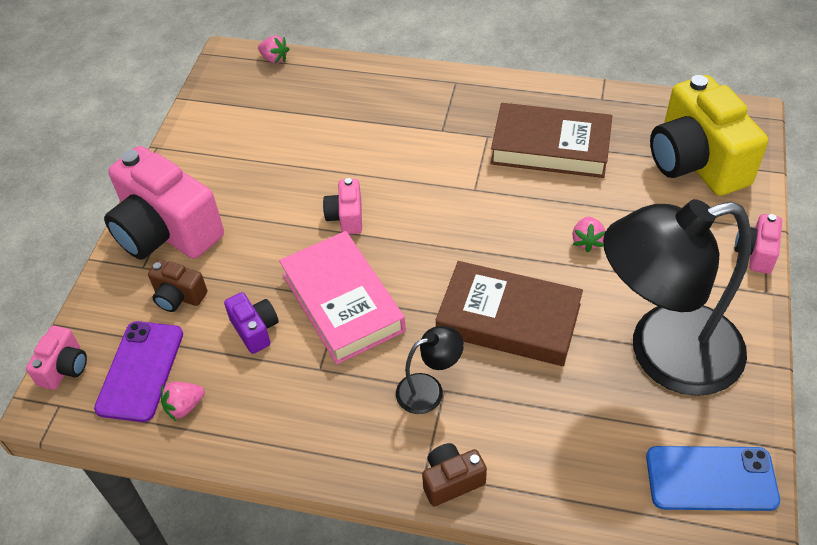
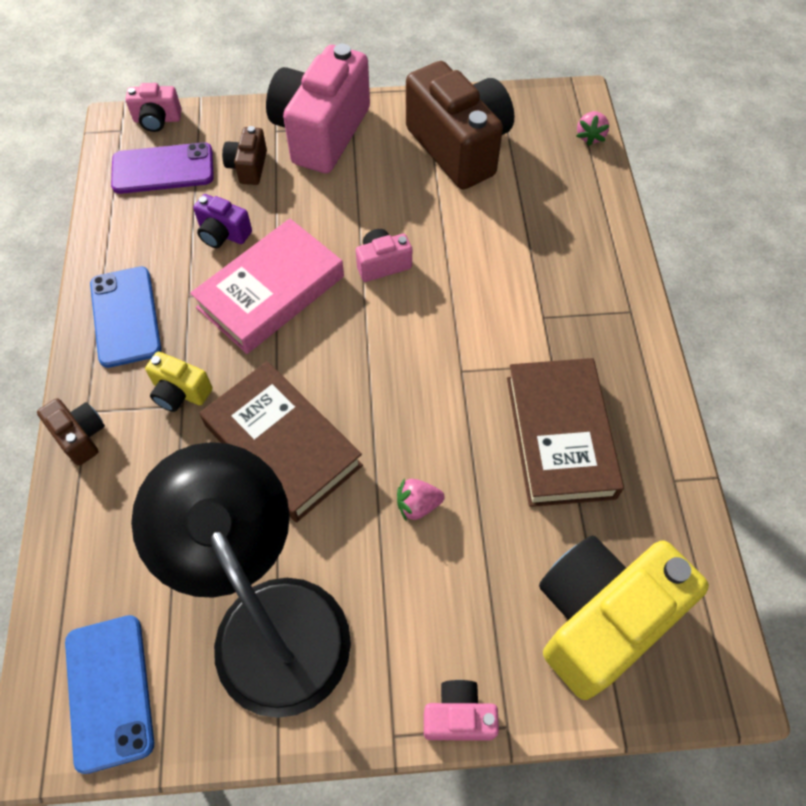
camera: 70 degrees right, 10 degrees up
(184, 406) = (132, 211): pink strawberry -> none
(241, 139) = (459, 147): none -> brown camera
(255, 330) = (223, 234): purple camera -> purple camera turned 75 degrees clockwise
(322, 427) = (125, 316): none -> blue phone
(429, 390) = (180, 392): black lamp -> yellow camera
(508, 319) = (283, 445): brown book -> brown book turned 45 degrees counterclockwise

